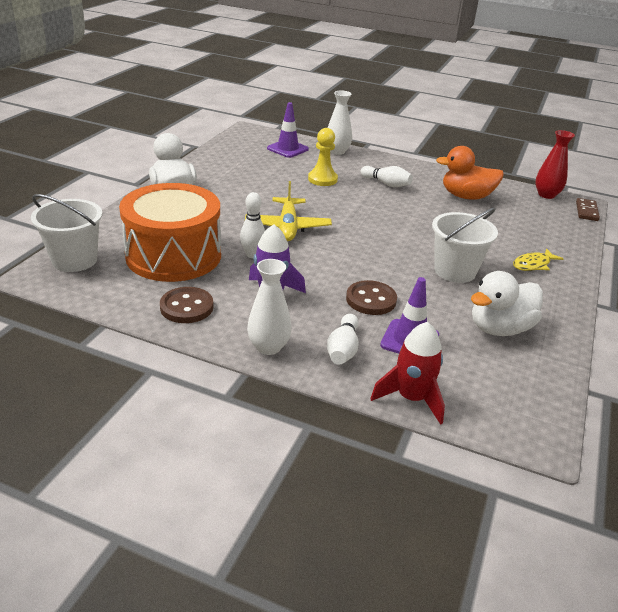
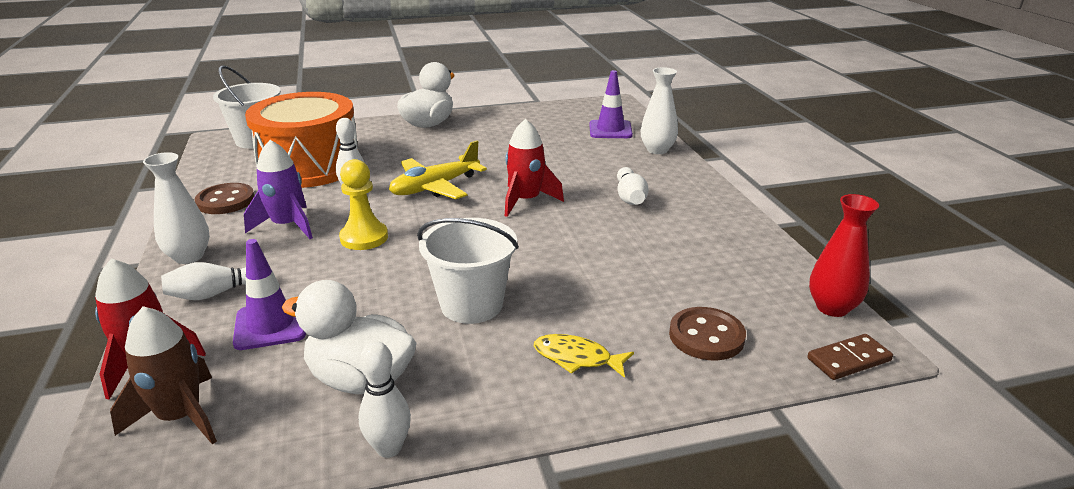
camera: 55 degrees right, 5 degrees down
(322, 179) = (572, 166): yellow pawn -> yellow pawn (364, 238)
(349, 209) = (526, 201): none -> red rocket
(371, 300) = (335, 276): brown button -> brown button (706, 336)
(466, 196) = (696, 252): orange duck -> none
(486, 398) = (180, 417): none -> brown rocket
(567, 340) = (389, 448): none -> white bowling pin

